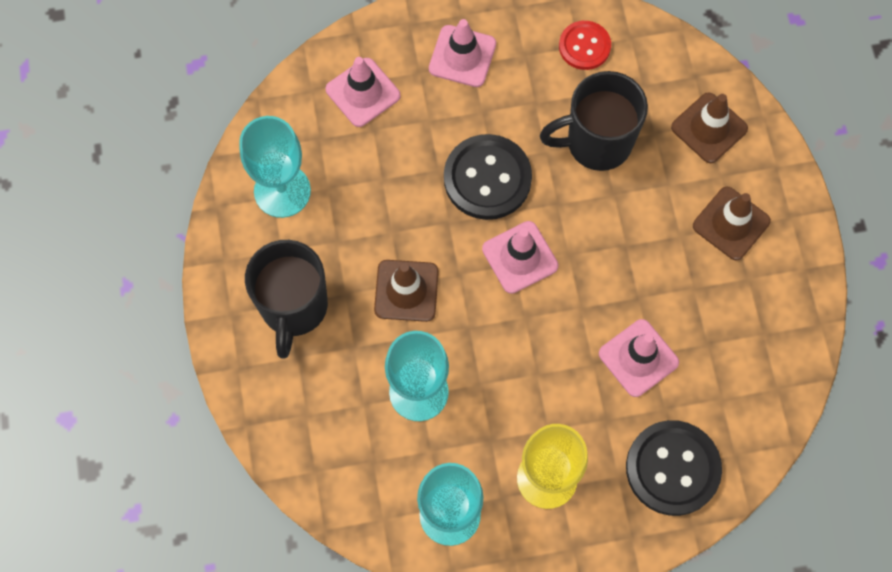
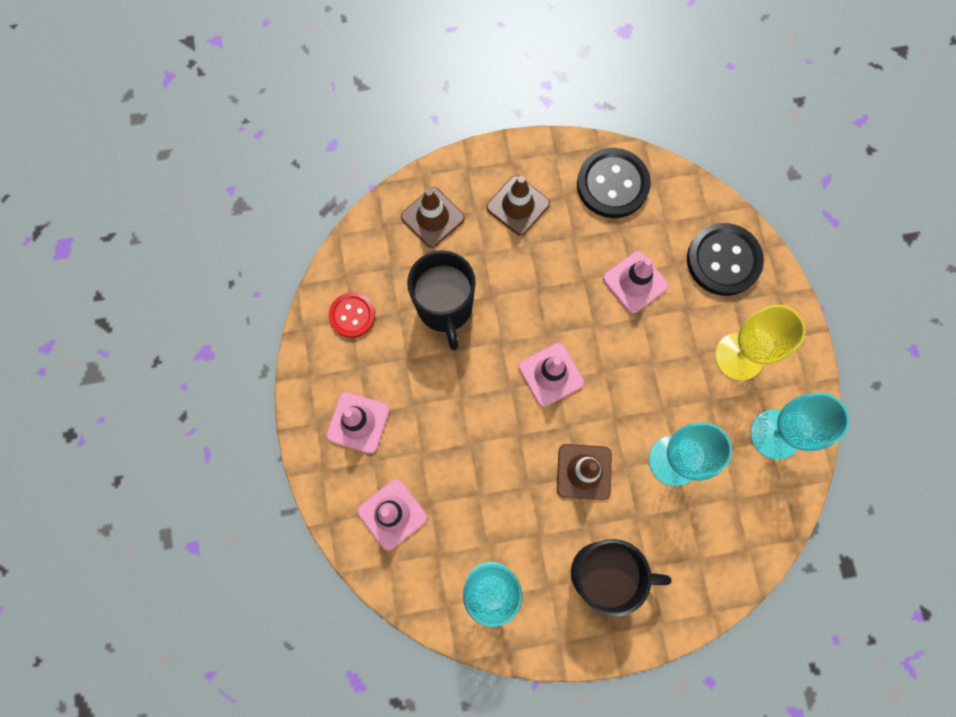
camera: 90 degrees left, 5 degrees up
(487, 178) = (478, 401): black button -> black button (612, 184)

